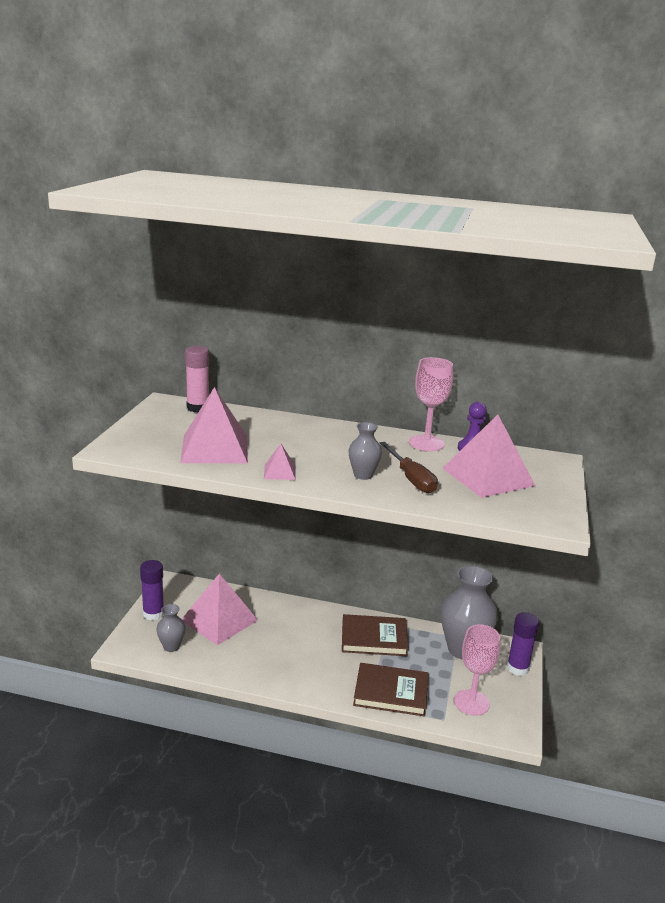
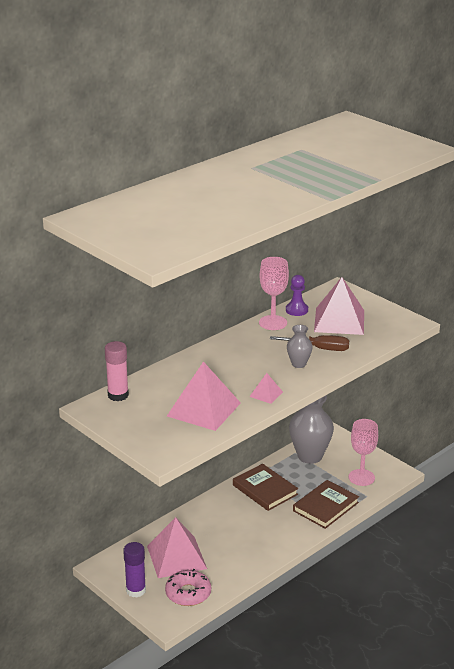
camera: 55 degrees left, 5 degrees up
(171, 646) = (188, 593): grey vase -> pink donut
(374, 638) = (265, 490): brown book -> brown book turned 75 degrees counterclockwise
(517, 668) = (346, 443): purple glue stick -> none

